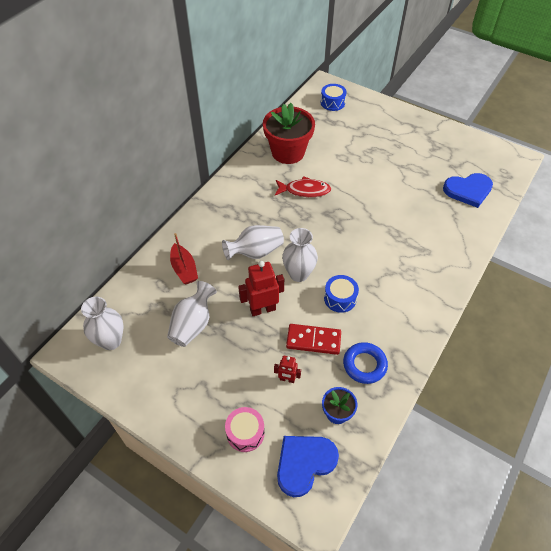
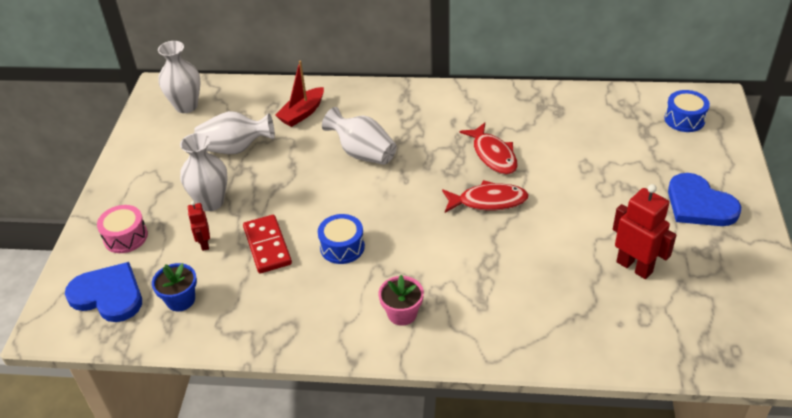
camera: 65 degrees right, 10 degrees down
(262, 309) = (286, 190): red robot -> red robot (634, 267)
(288, 152) = (546, 117): red flower pot -> none
(299, 274) = (355, 199): white vase -> white vase (211, 202)
(344, 211) = (488, 201): none -> red fish
(364, 365) = (257, 302): blue ring -> none
(414, 290) = (402, 313): none -> pink flower pot
(468, 190) = (645, 317): blue heart -> blue heart (699, 204)

